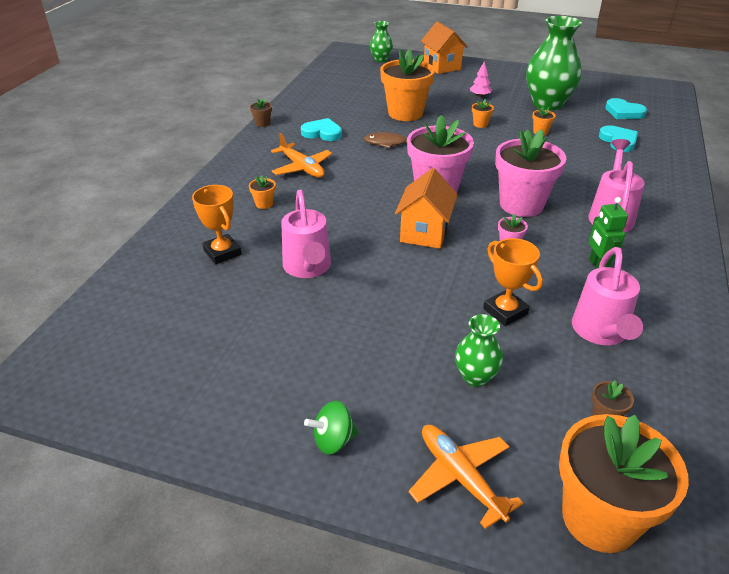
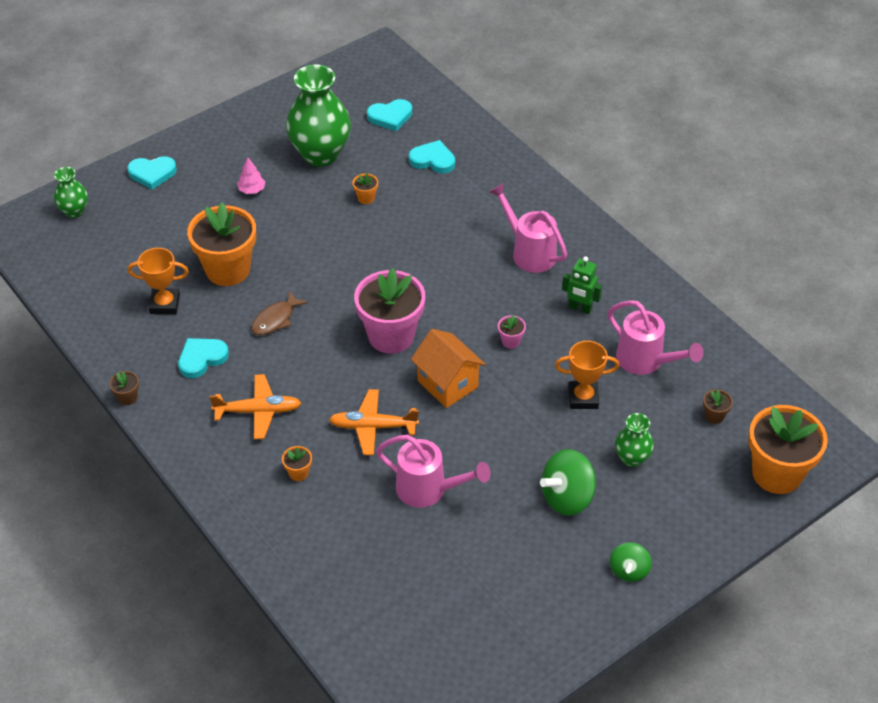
camera: 55 degrees left, 10 degrees up
(222, 252) = (353, 540): orange trophy -> orange trophy (165, 304)
(381, 352) = (567, 497): none -> green spinning top
(442, 66) = (152, 173): orange house -> turquoise heart
(460, 477) = (705, 520): orange plane -> orange plane (373, 427)
(480, 124) = (309, 229): orange flower pot -> none
(521, 204) = (465, 295): pink flower pot -> none

